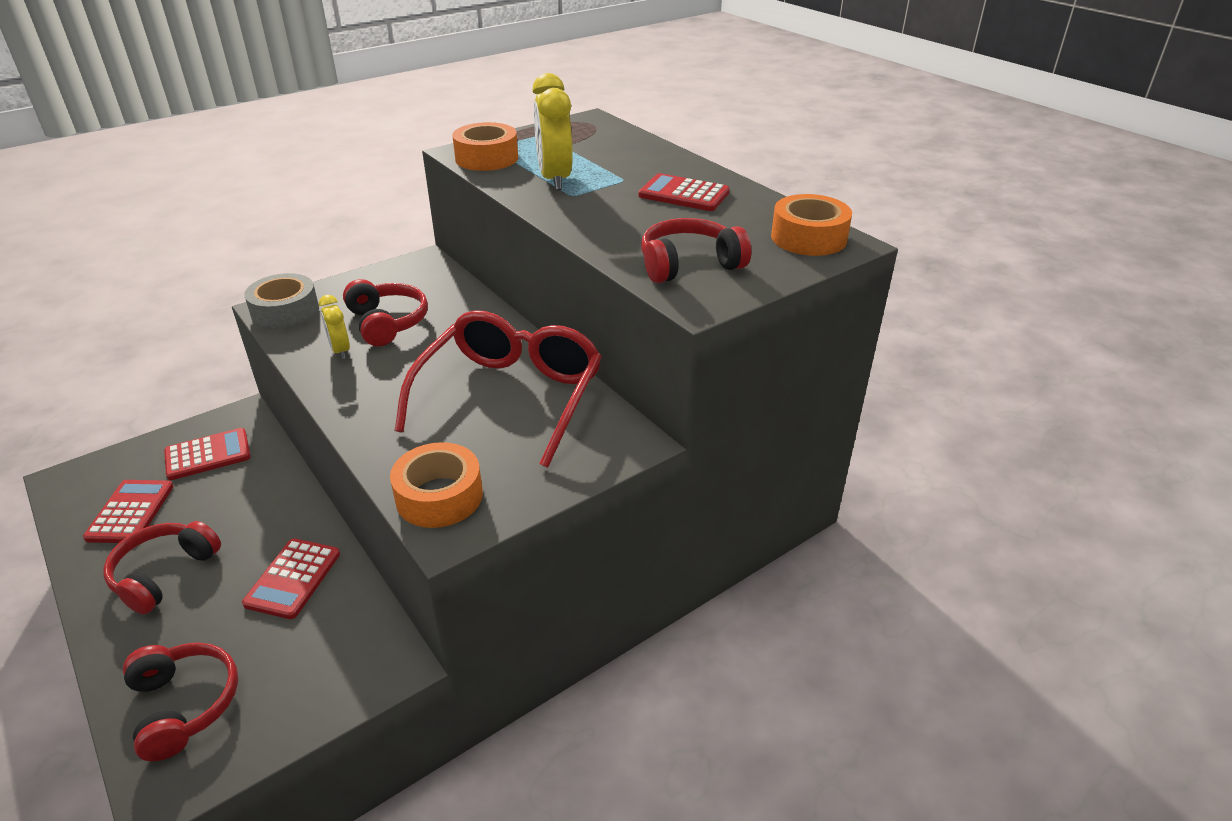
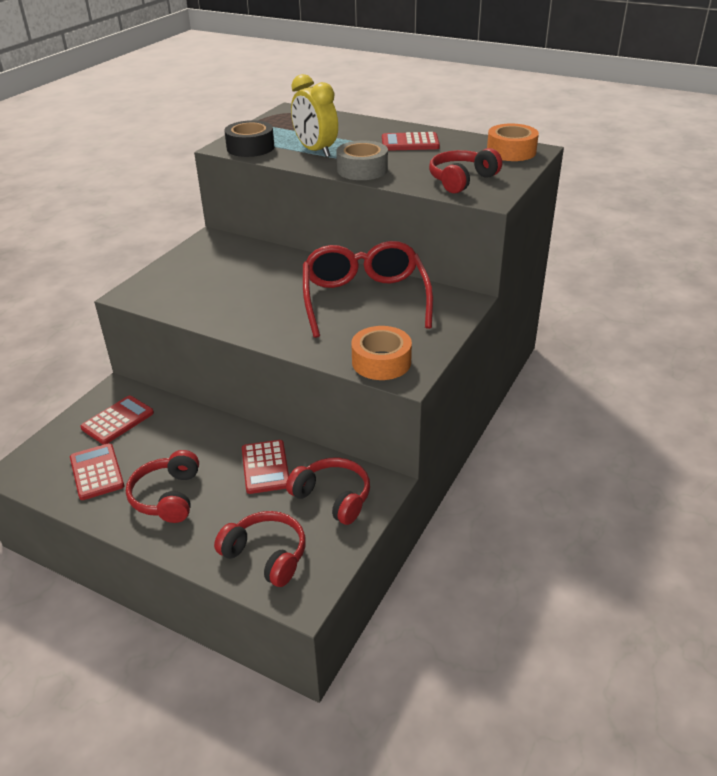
camera: 25 degrees left, 0 degrees up
(285, 312) = (144, 294): grey tape -> grey tape (362, 170)
(340, 350) = (216, 305): yellow clock -> none
(387, 323) = (230, 281): red headphones -> red headphones (333, 497)
(486, 158) = (250, 147): orange tape -> black tape

